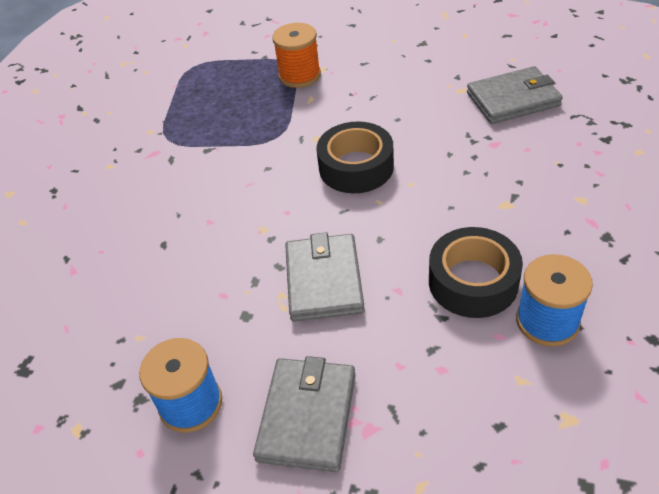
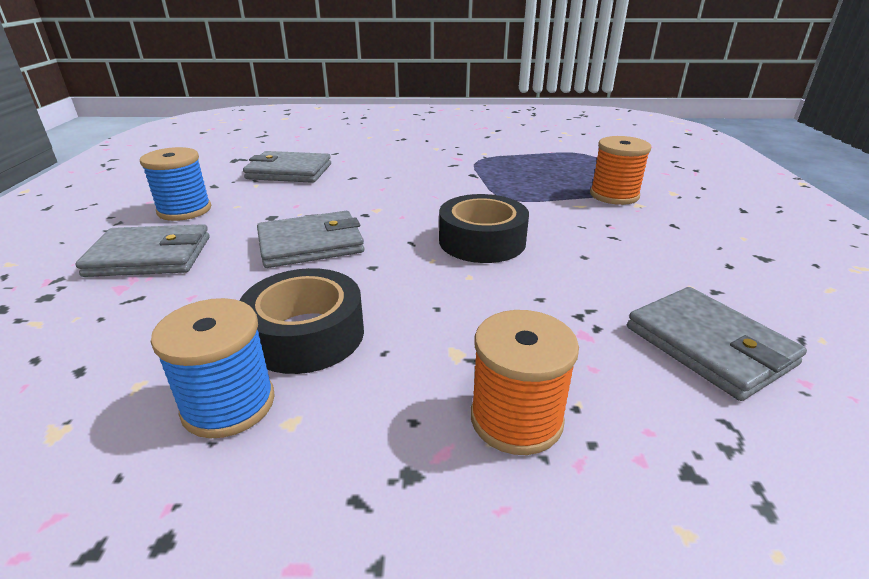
camera: 70 degrees right, 15 degrees down
(111, 304) = (289, 171): none -> grey wallet
(568, 189) = (516, 419): none -> orange spool

